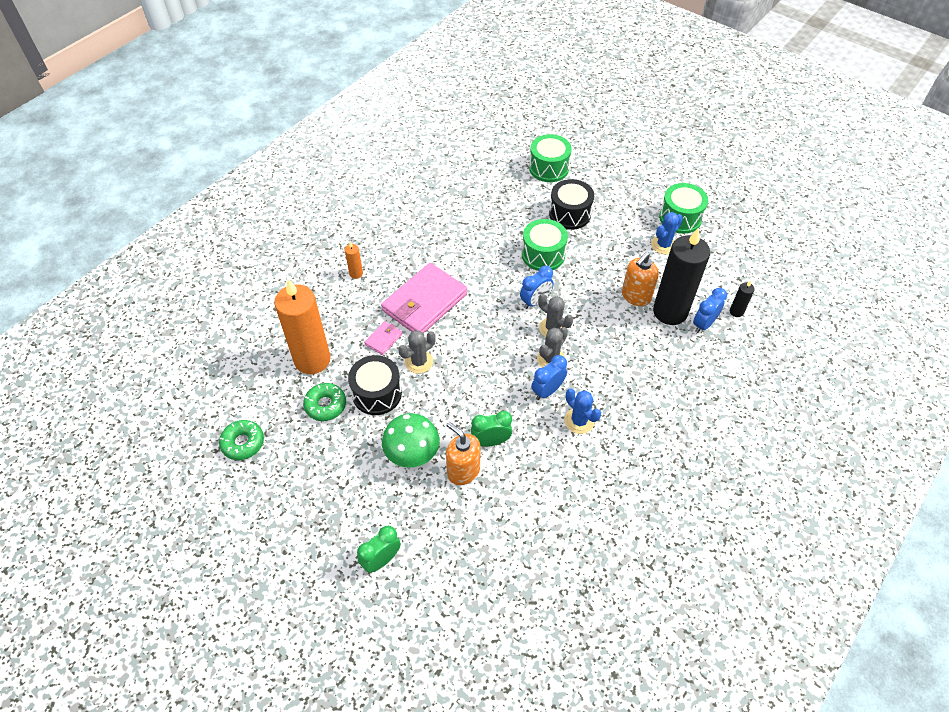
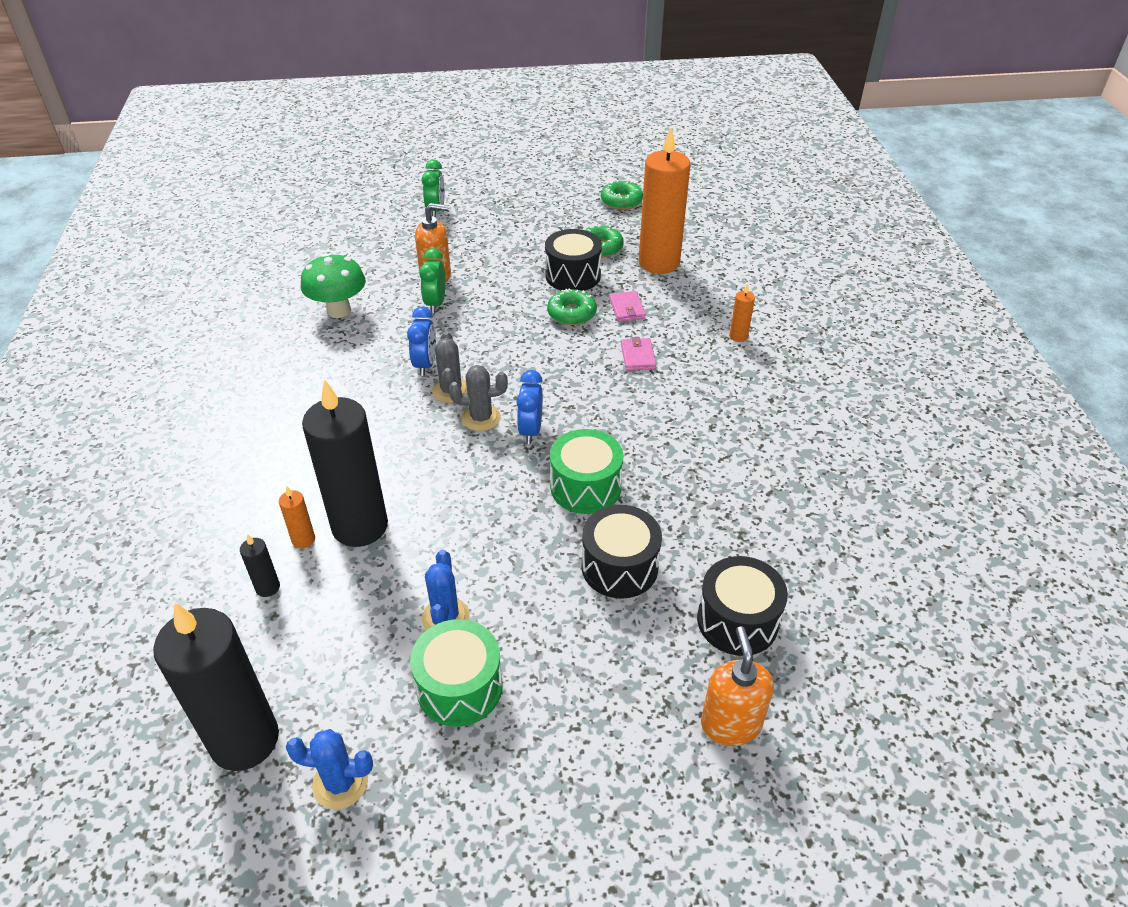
camera: 135 degrees right, 10 degrees down
(412, 455) = (488, 262): green mushroom -> green mushroom (339, 311)
(419, 362) = (571, 313): grey cactus -> green donut
(424, 302) = (638, 356): pink wallet -> pink wallet, size x0.43
(491, 441) = (435, 304): green clock -> green clock turned 150 degrees clockwise
(549, 168) = (737, 621): green drum -> black drum
(579, 421) = (369, 361): blue cactus -> blue cactus (340, 783)
(635, 296) = (420, 515): orange soap dispenser -> orange soap dispenser (730, 724)
(703, 324) = (303, 540): blue clock -> orange candle
(780, 255) = (245, 740): none -> black candle

